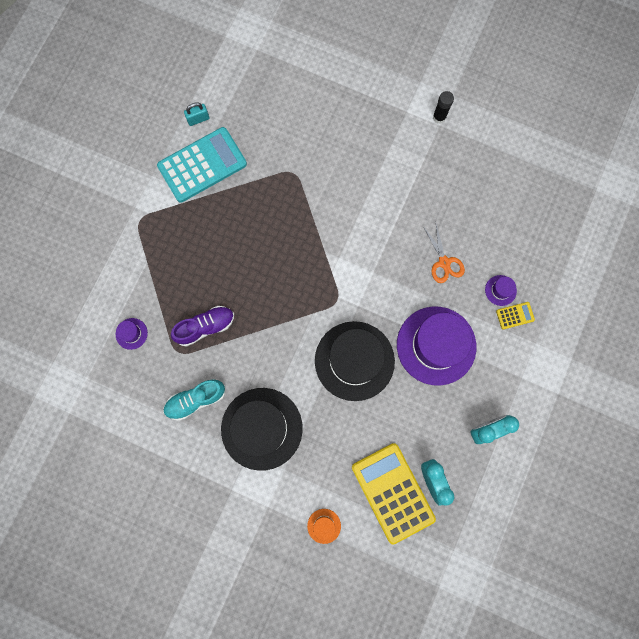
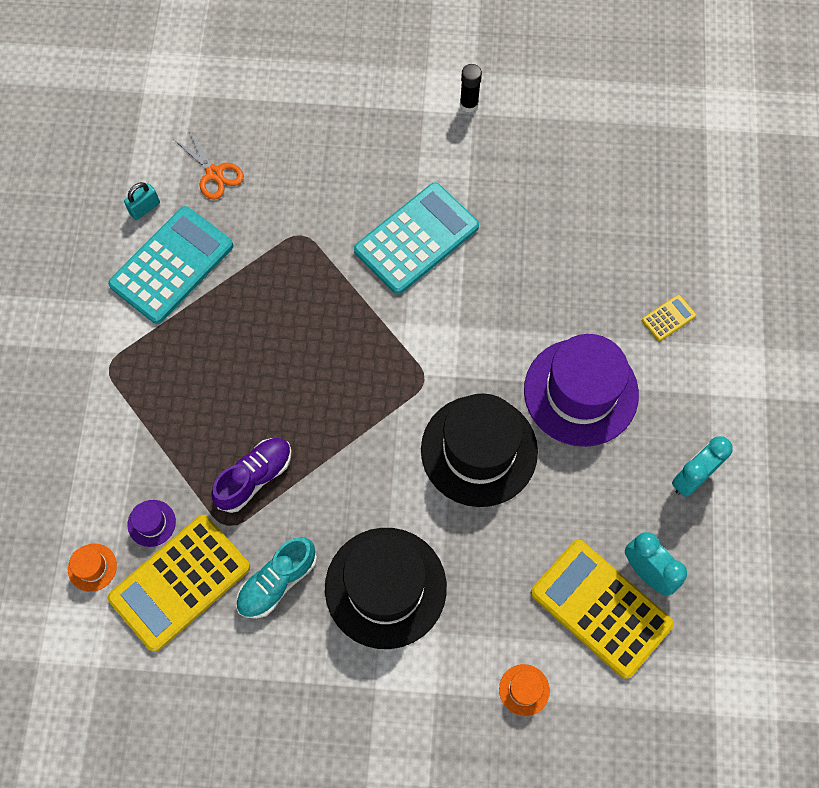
camera: 20 degrees left, 10 degrees down
(86, 349) = (92, 567): none -> orange hat
(136, 378) = (180, 582): none -> yellow calculator
(368, 202) = (416, 239): none -> turquoise calculator
(444, 262) = (548, 282): orange scissors -> orange scissors (214, 173)
(500, 290) = (636, 292): purple hat -> none

